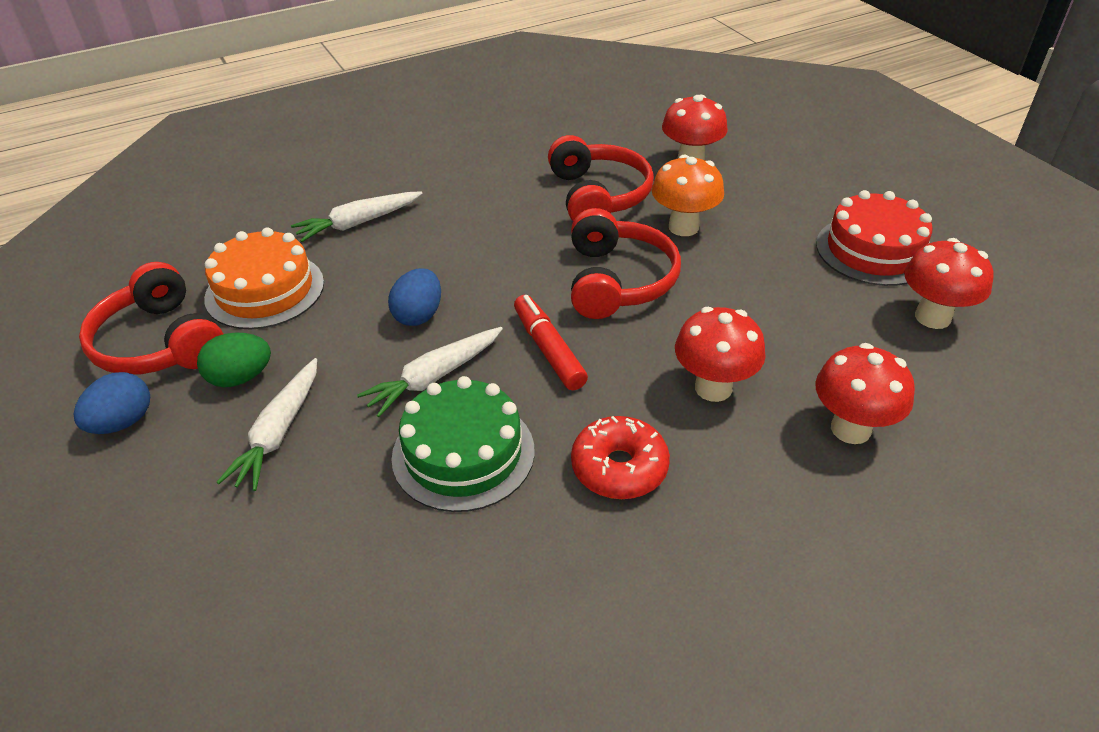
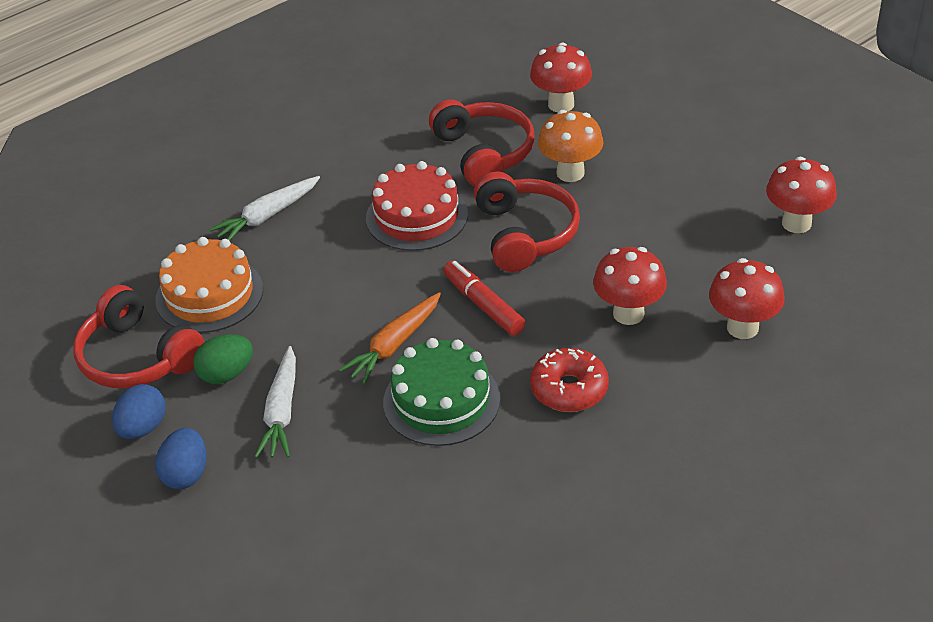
camera: 10 degrees left, 0 degrees up
(418, 315) = (359, 294): blue egg -> blue egg (186, 474)
(434, 377) = (394, 345): white carrot -> orange carrot
(873, 250) = (740, 169): red cake -> red cake (416, 216)

